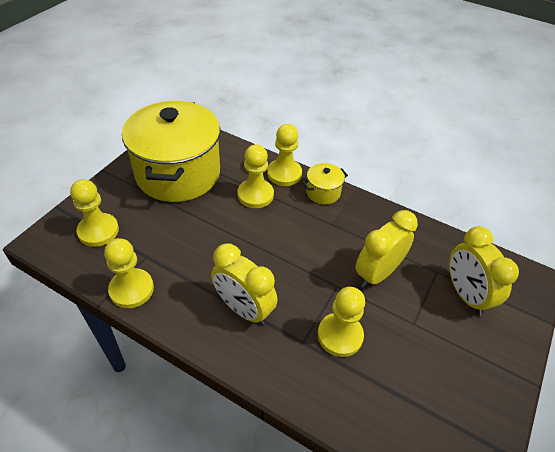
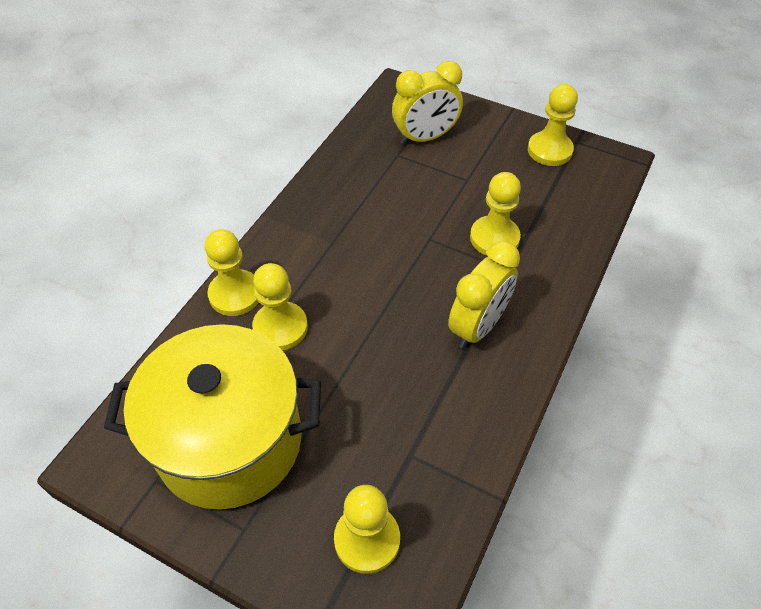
camera: 90 degrees left, 5 degrees up
(131, 289) = (470, 461): yellow pawn -> yellow pawn (549, 150)
(323, 192) = (275, 250): yellow pot -> none
(377, 273) = (407, 203): yellow clock -> none

